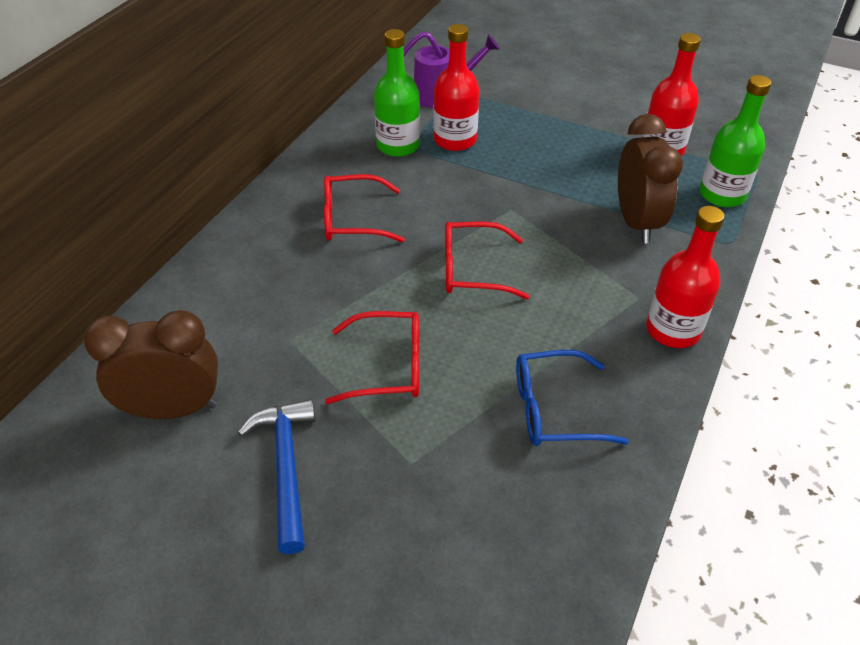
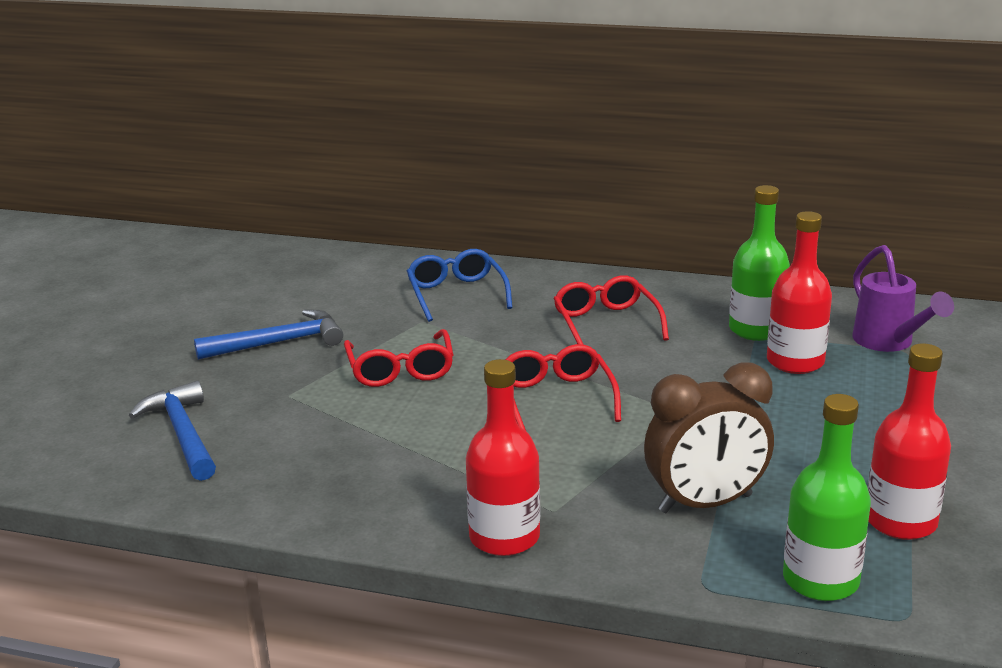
camera: 80 degrees right, 20 degrees down
(173, 409) = (333, 290): brown clock -> none
(470, 564) = (182, 434): none -> blue hammer
(554, 409) = (362, 462): blue glasses -> blue glasses (456, 294)

